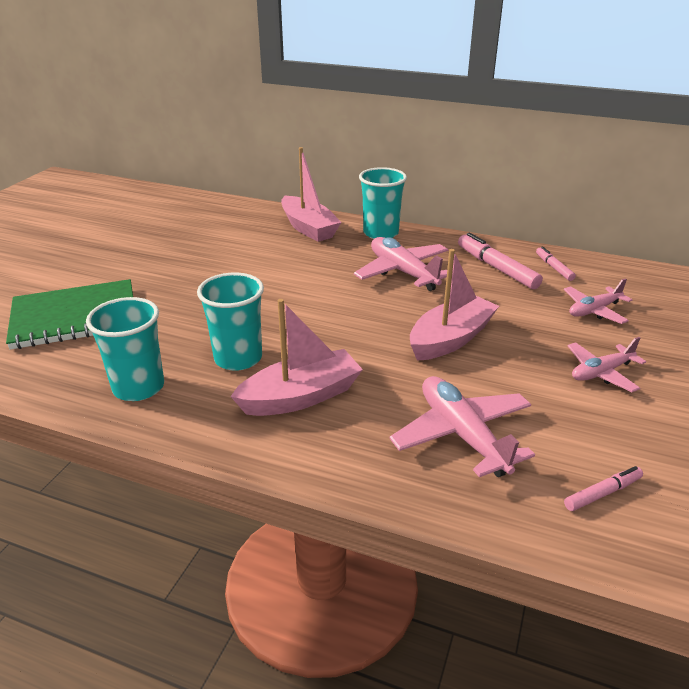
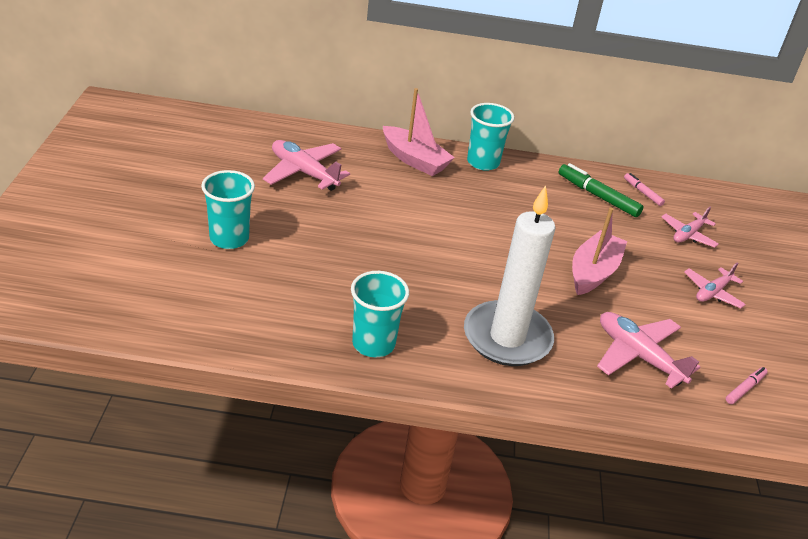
camera: 20 degrees left, 5 degrees up
(75, 317) = (265, 279): green notebook -> none
(238, 358) = (437, 307): turquoise cup -> turquoise cup (229, 238)
(301, 397) = (507, 337): pink boat -> white candle
(403, 272) = (524, 206): pink plane -> pink plane (304, 172)
(496, 268) = (598, 196): pink marker -> green marker

